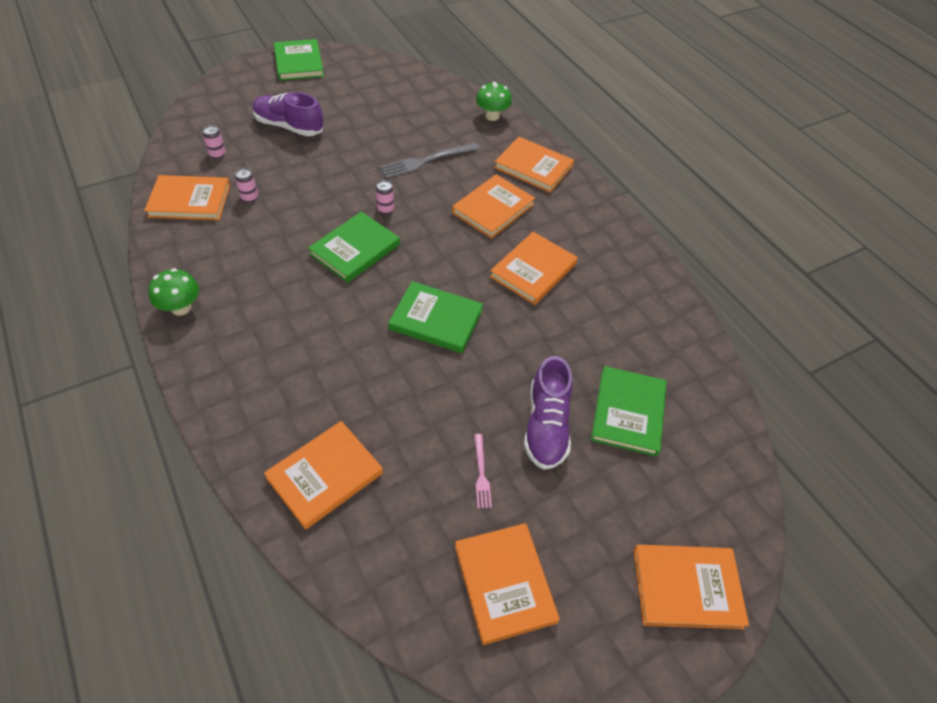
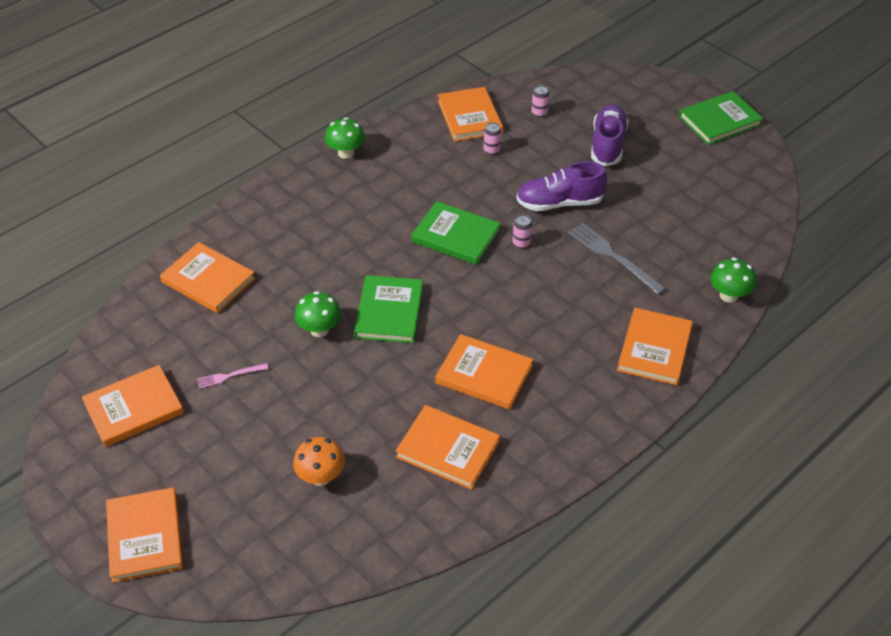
camera: 80 degrees right, 5 degrees down
(440, 380) = (319, 330): none -> green mushroom
(493, 209) = (563, 325): orange book -> orange book (448, 449)
(546, 426) = (289, 413): purple shoe -> purple shoe (559, 203)
(628, 412) = (321, 476): green book -> orange mushroom

